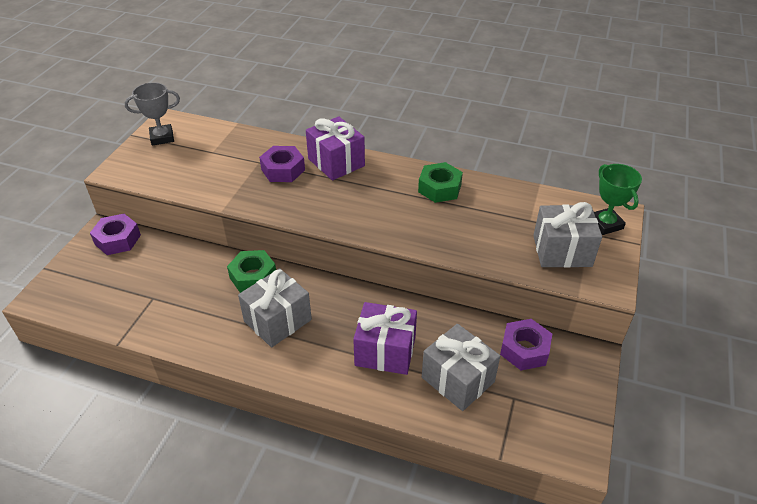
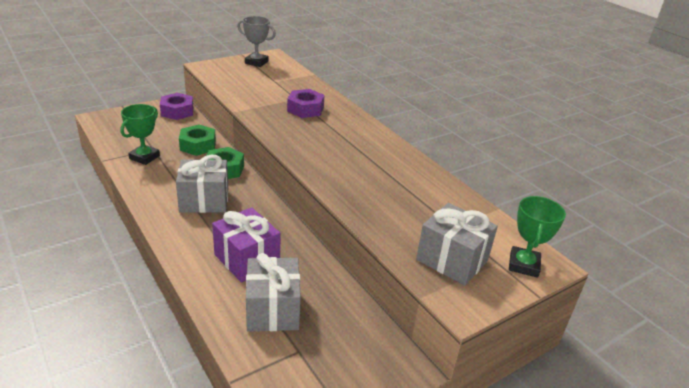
camera: 35 degrees right, 10 degrees down
(157, 313) = (144, 157): none -> green trophy
(336, 162) = (348, 121): purple gift -> none
(439, 188) = (404, 170): green nut -> green nut (198, 145)
(524, 349) = (353, 326): purple nut -> none

